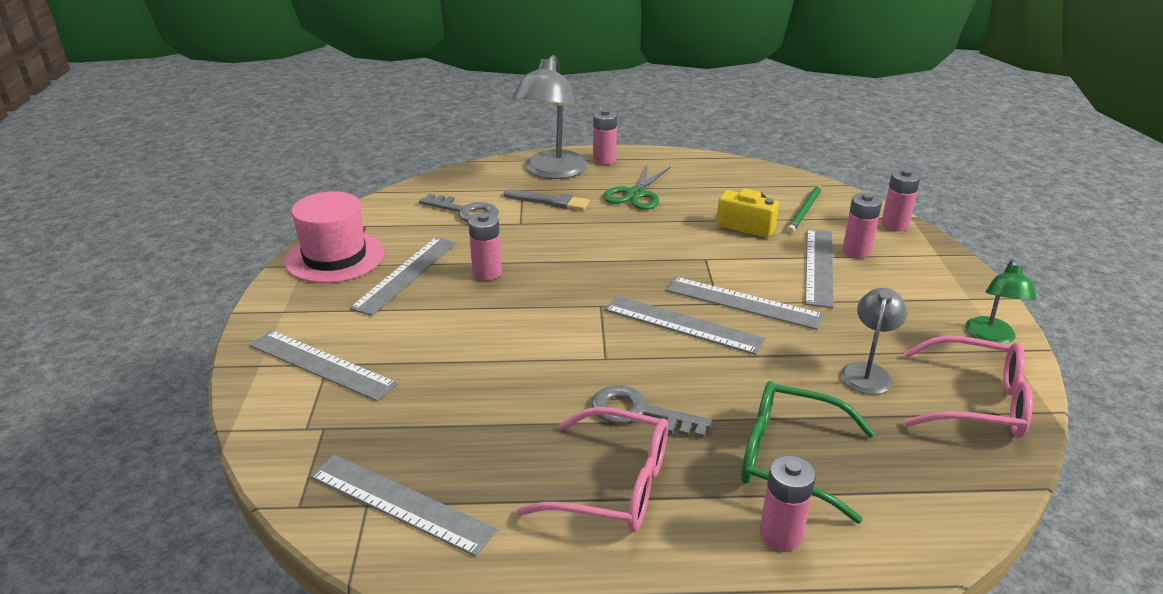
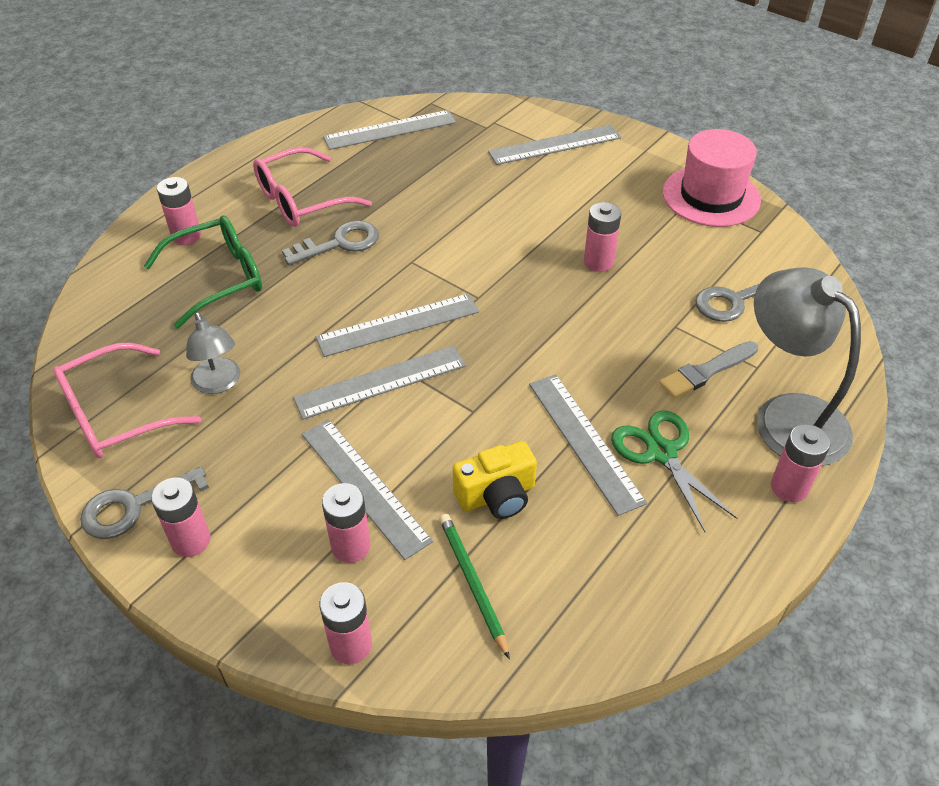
camera: 130 degrees right, 15 degrees up
(406, 274) = (642, 220): grey ruler -> grey ruler (585, 441)
(959, 302) = (191, 540): none -> pink battery
(991, 337) = (135, 507): green lamp -> grey key

